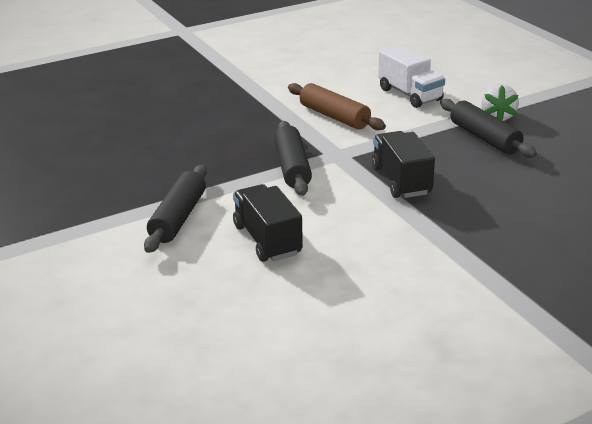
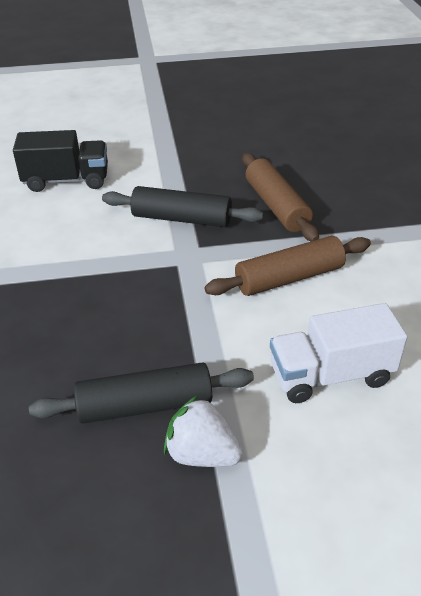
camera: 110 degrees right, 10 degrees up
(178, 218) = (138, 146): black rolling pin -> none
(248, 133) = (276, 206): none -> brown rolling pin
(401, 181) = (97, 286): black truck -> none

